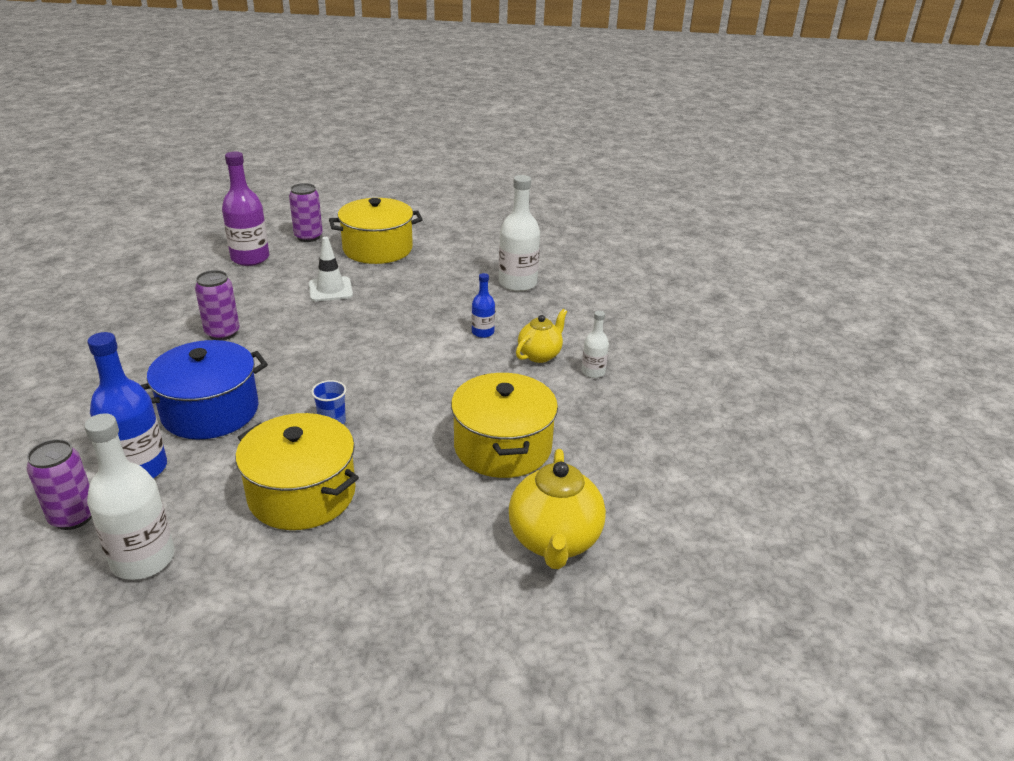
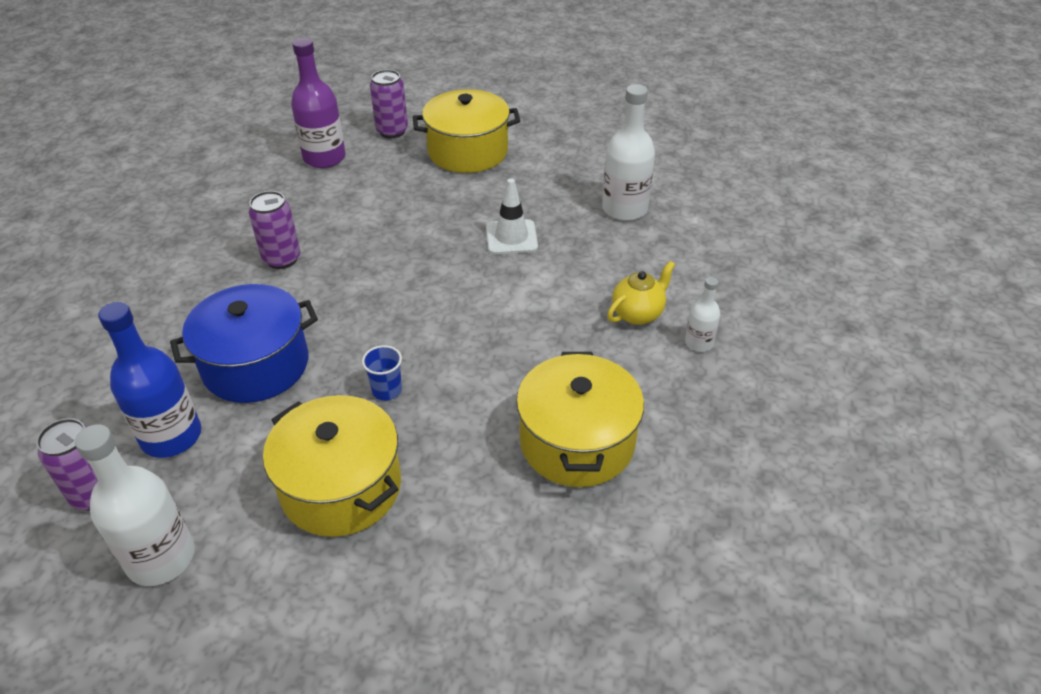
camera: 10 degrees right, 10 degrees up
(330, 289) = (407, 206): white traffic cone -> white traffic cone (511, 237)
(483, 332) = (574, 277): blue bottle -> none
(554, 541) = (621, 582): yellow teapot -> none

